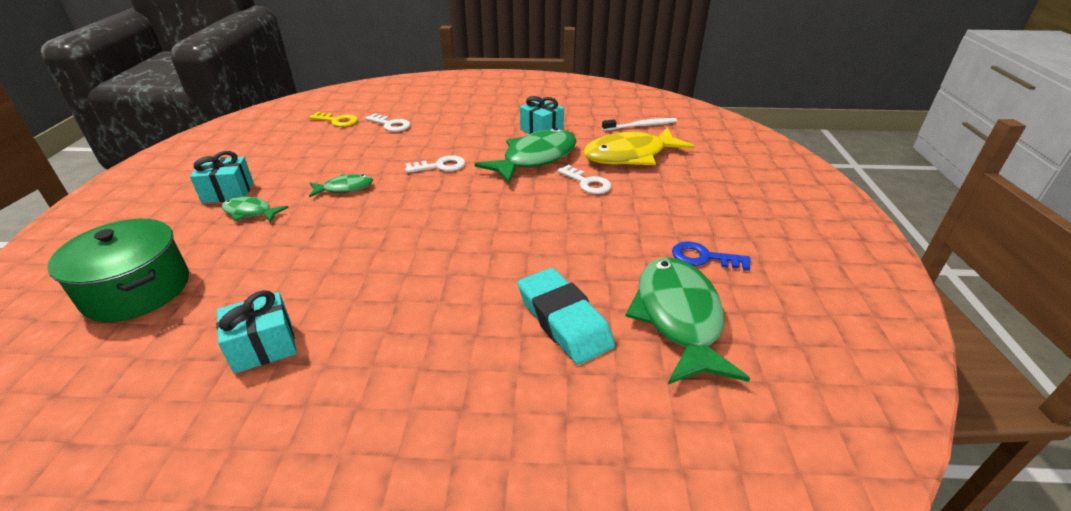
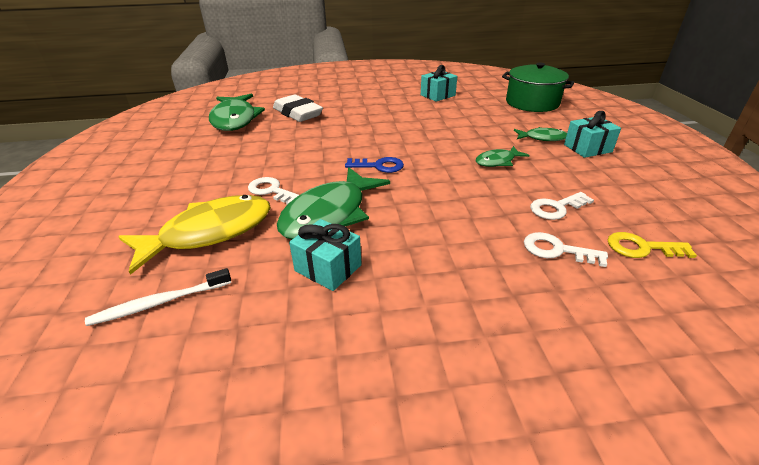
camera: 170 degrees right, 0 degrees up
(440, 166) = (431, 192): white key -> white key (556, 208)
(563, 321) = (298, 113): turquoise eraser -> white eraser
(703, 257) = (199, 145): blue key -> blue key (379, 166)

